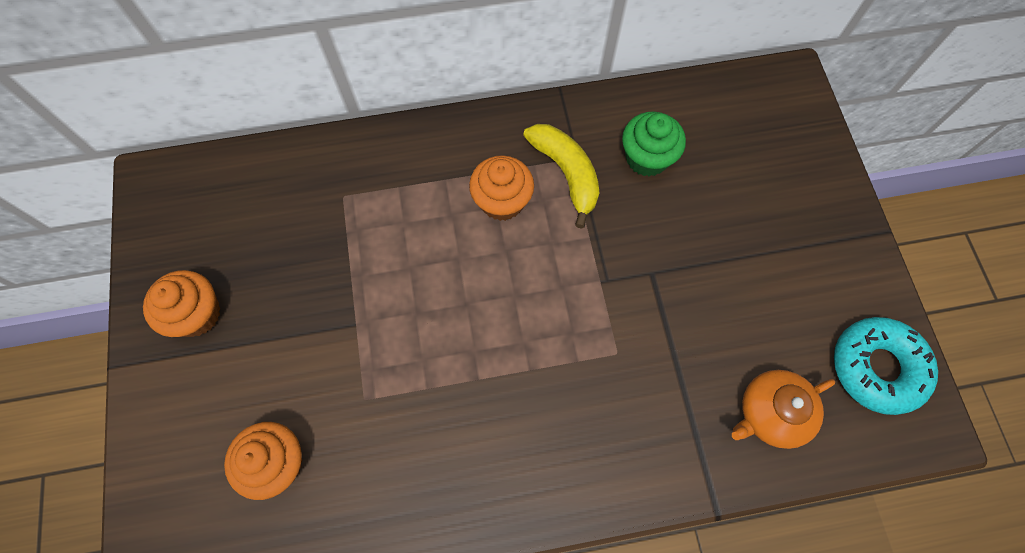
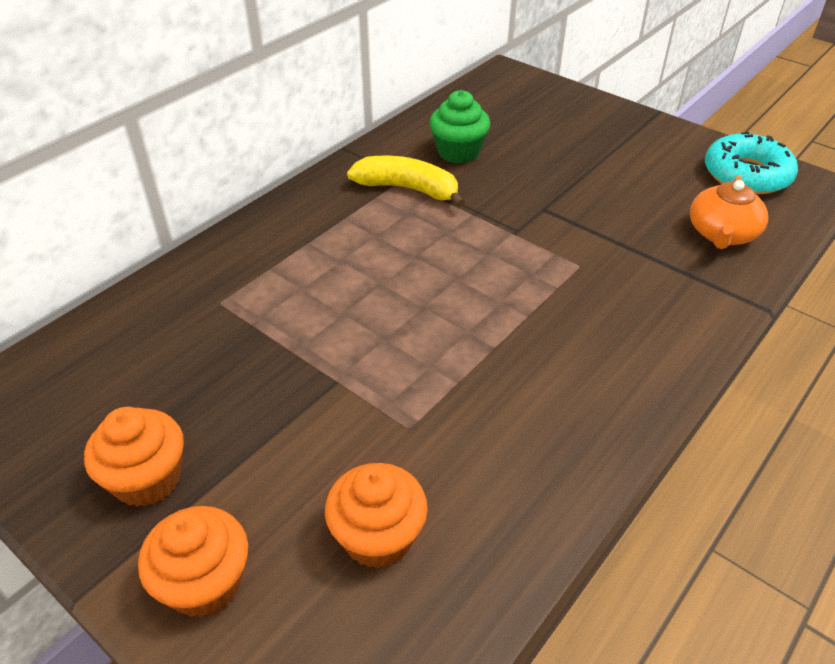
camera: 40 degrees left, 25 degrees down
(502, 201) = (375, 230): orange cupcake -> orange cupcake (205, 583)

